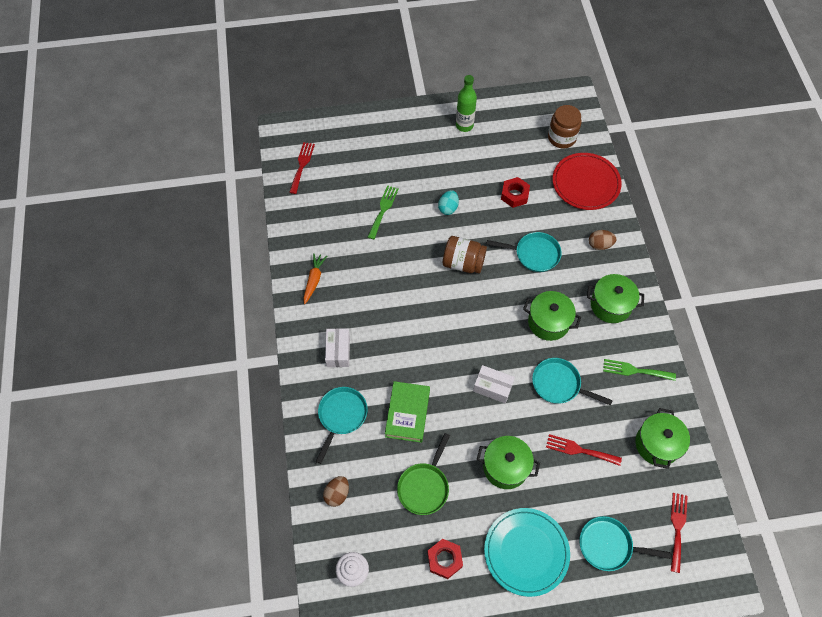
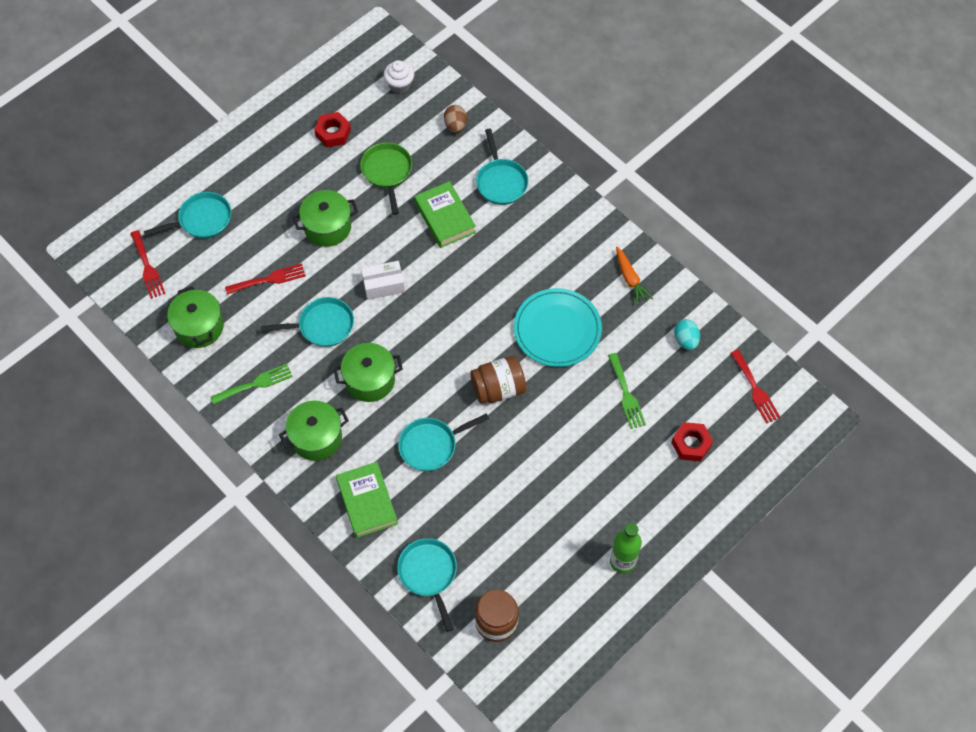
camera: 145 degrees right, 0 degrees up
(338, 351) = (550, 230): white box -> none
(448, 208) = (560, 441): turquoise egg -> turquoise egg (686, 340)
(514, 195) = (499, 504): red nut -> red nut (691, 444)
(526, 552) = (269, 176): turquoise plate -> turquoise plate (557, 329)
(586, 183) = (429, 574): red plate -> turquoise pan
(600, 245) = (367, 502): brown egg -> green book

